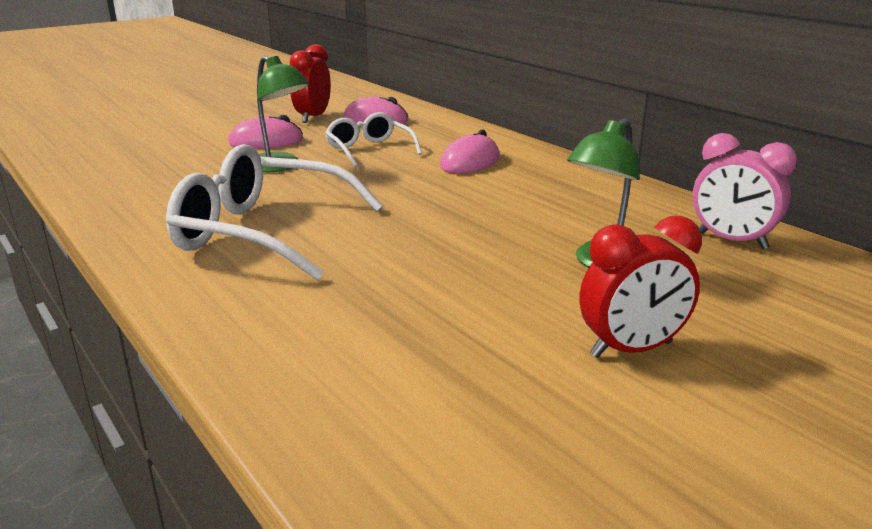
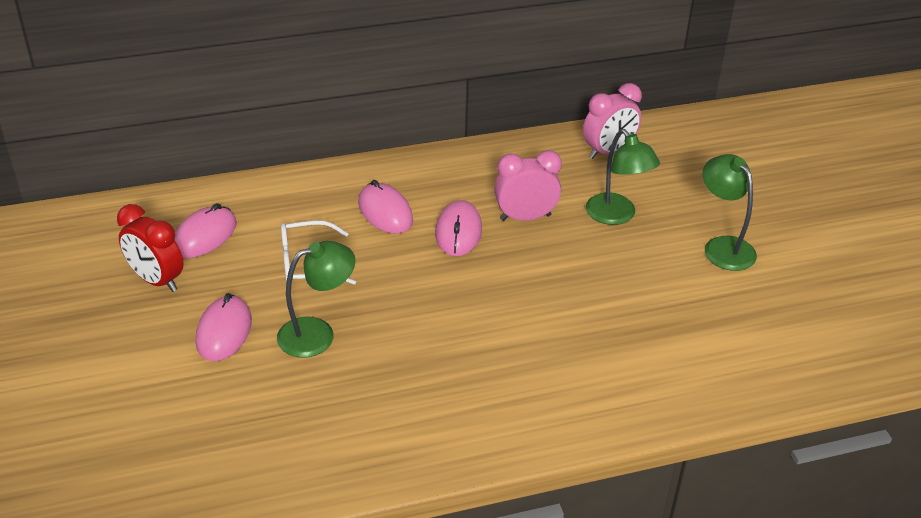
camera: 70 degrees left, 15 degrees up
(264, 233) = (483, 368): white glasses -> none
(473, 192) = (458, 232): none -> pink mouse
(534, 216) = (525, 217): none -> pink clock
(631, 349) = (723, 247): red clock -> green lamp

